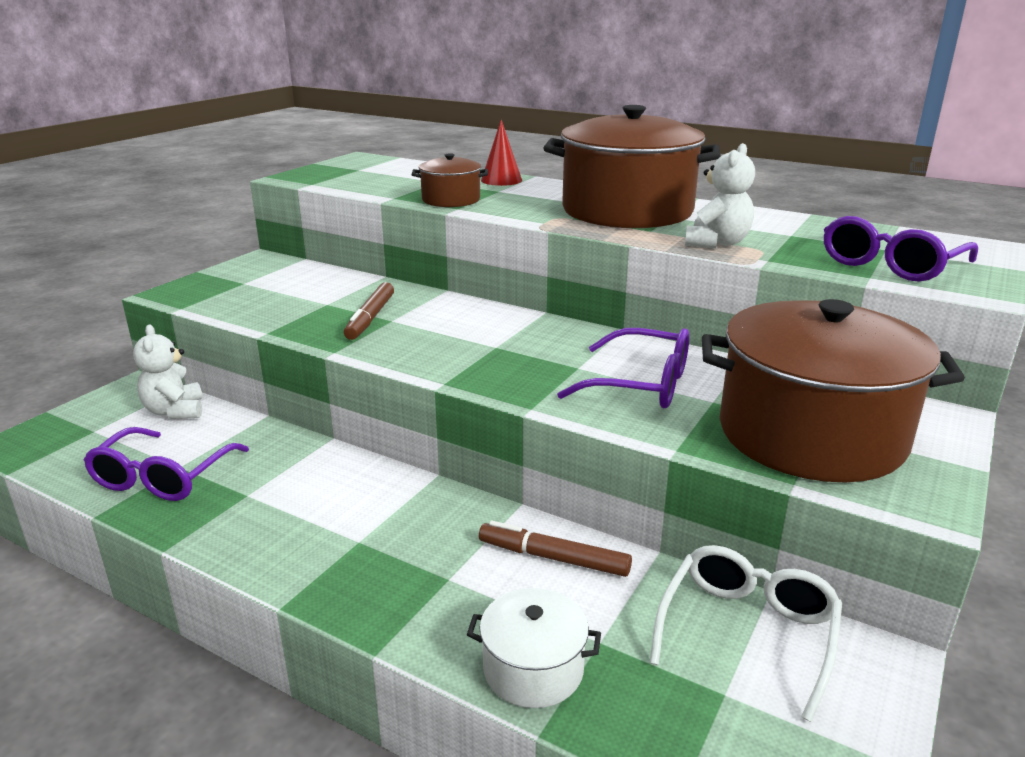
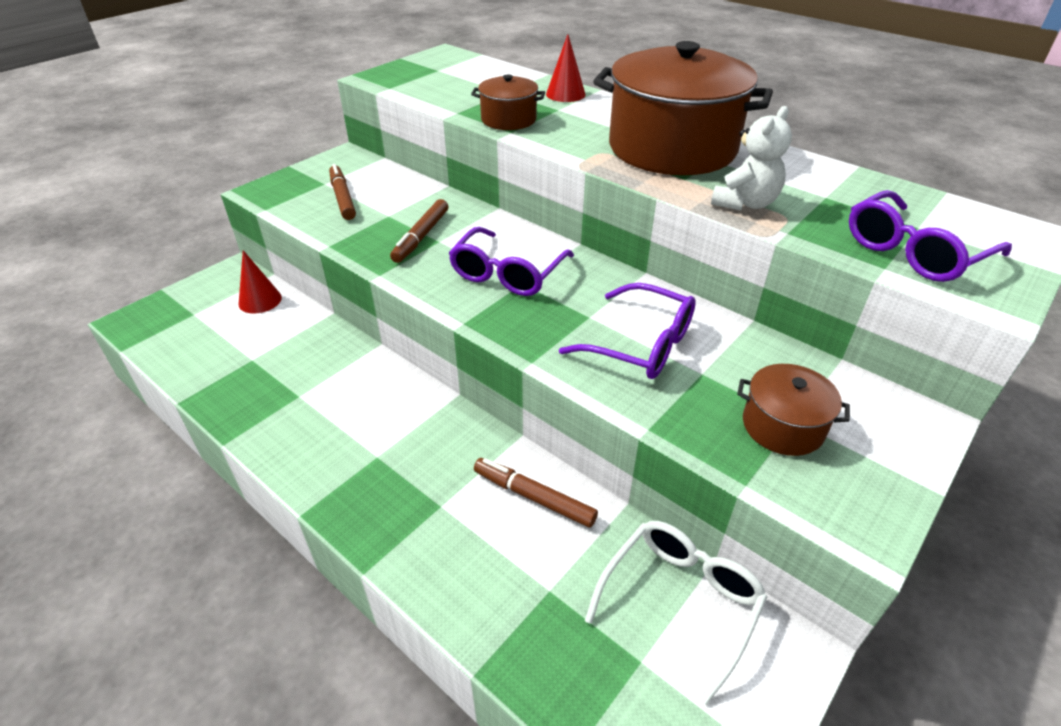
camera: 10 degrees right, 15 degrees up
(162, 478) = (236, 370): purple glasses -> purple glasses (507, 274)
(175, 411) = (260, 300): white teddy bear -> red cone
(269, 293) = (343, 198): none -> brown marker
(533, 669) = (486, 609): white pot -> none
(811, 434) = (782, 426): brown pot -> brown pot, size x0.47

